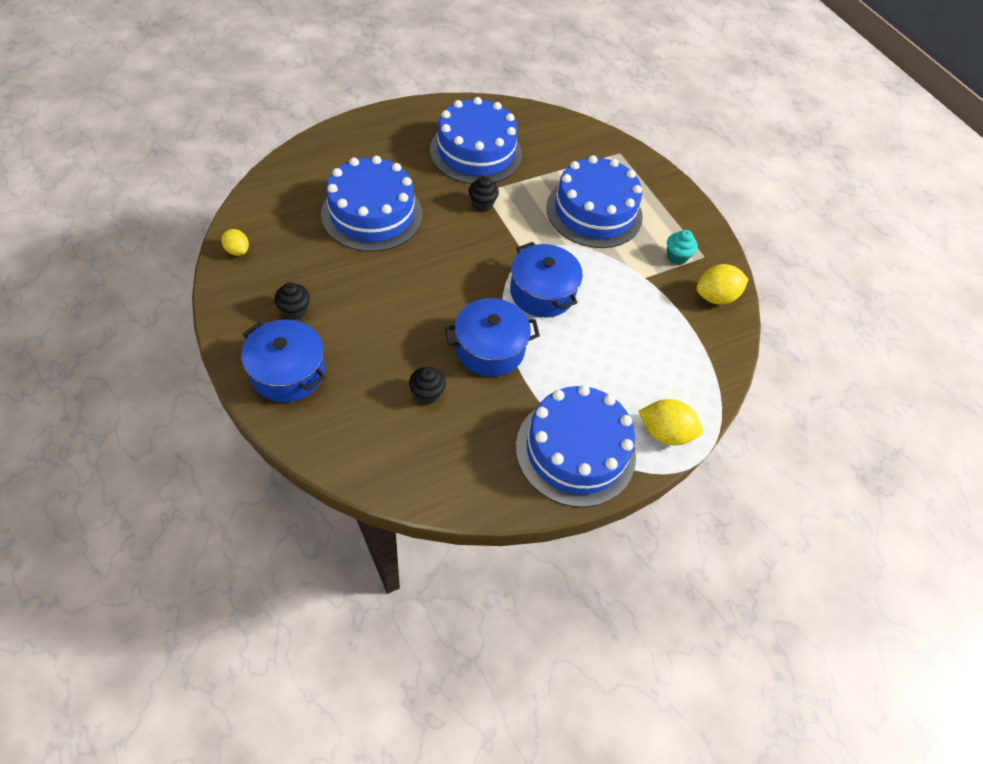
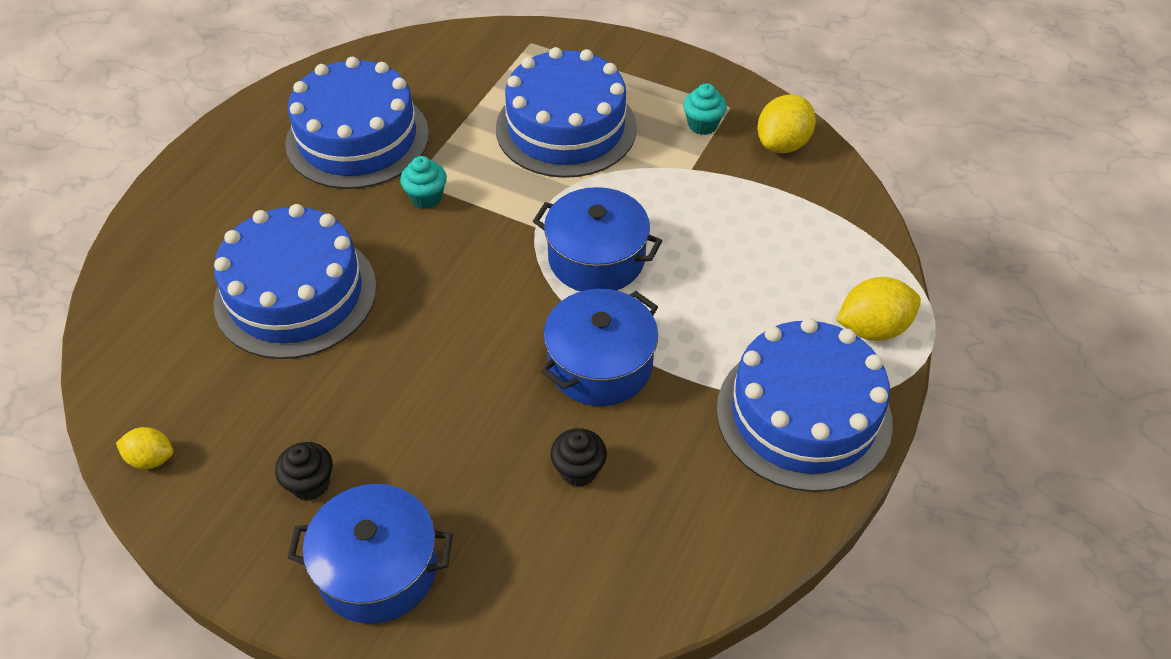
camera: 30 degrees left, 5 degrees down
(482, 204) = (426, 198): black cupcake -> turquoise cupcake

